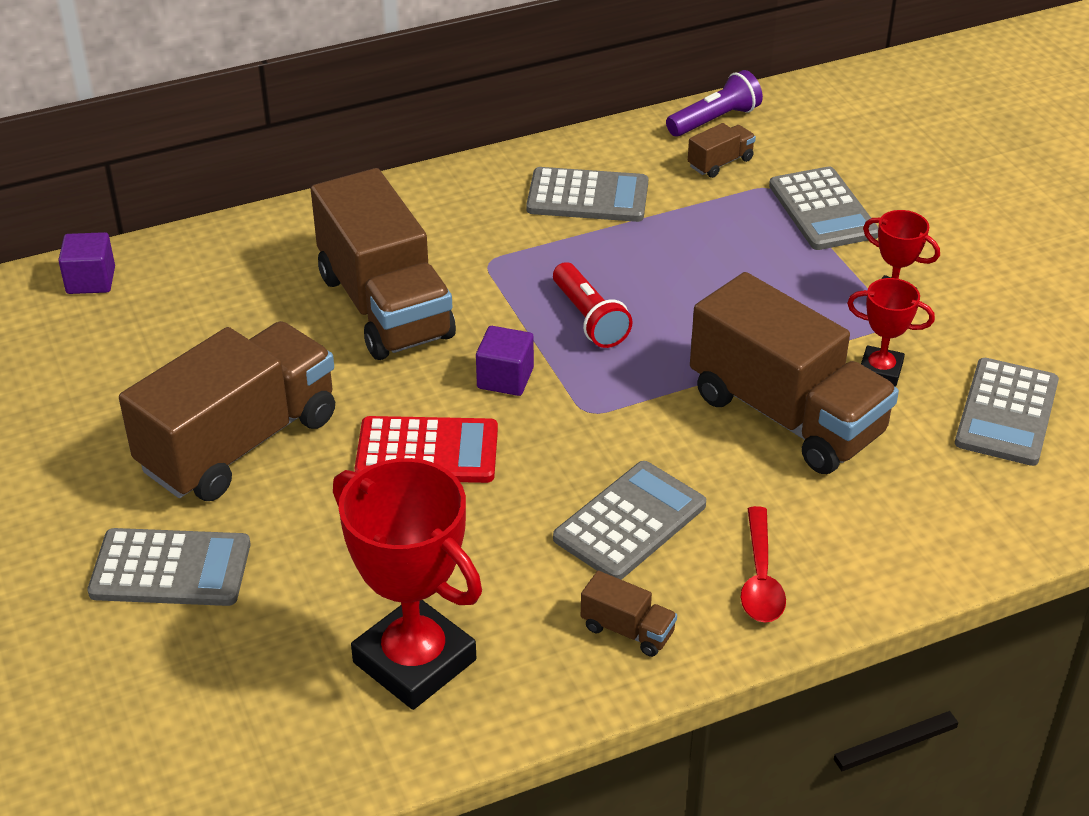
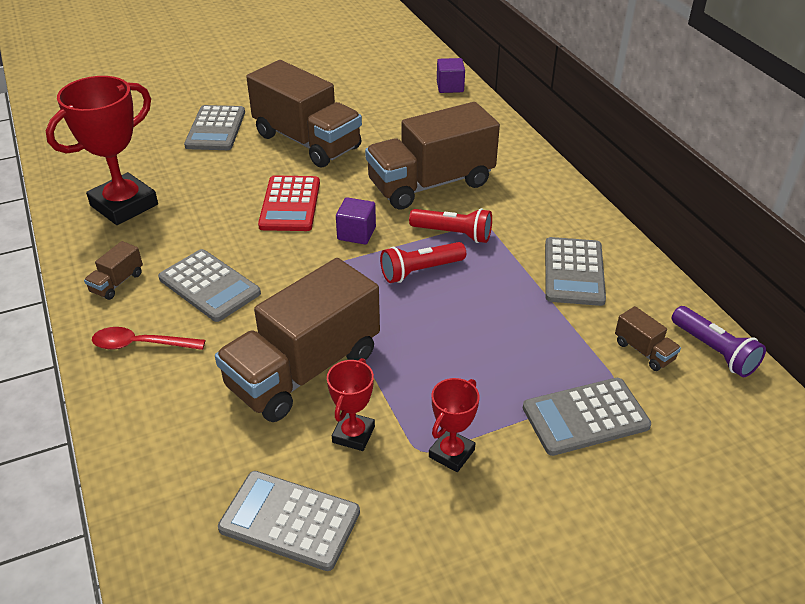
camera: 90 degrees right, 0 degrees up
(508, 288) = (453, 234): none -> red flashlight

